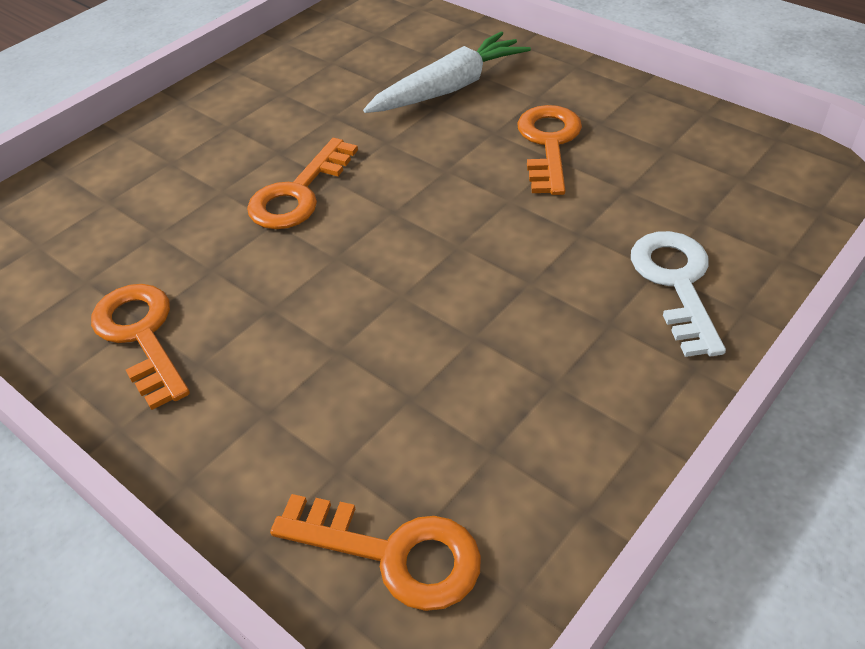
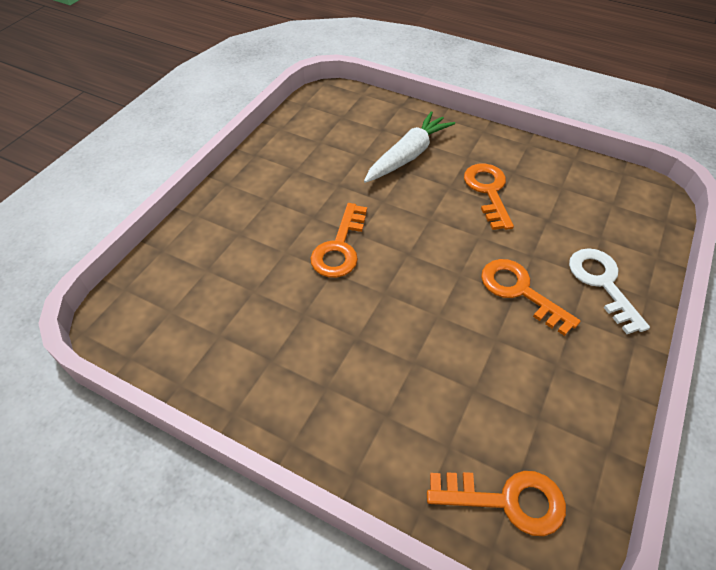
camera: 15 degrees left, 5 degrees up
(141, 336) = (277, 372): orange key -> orange key (520, 291)

